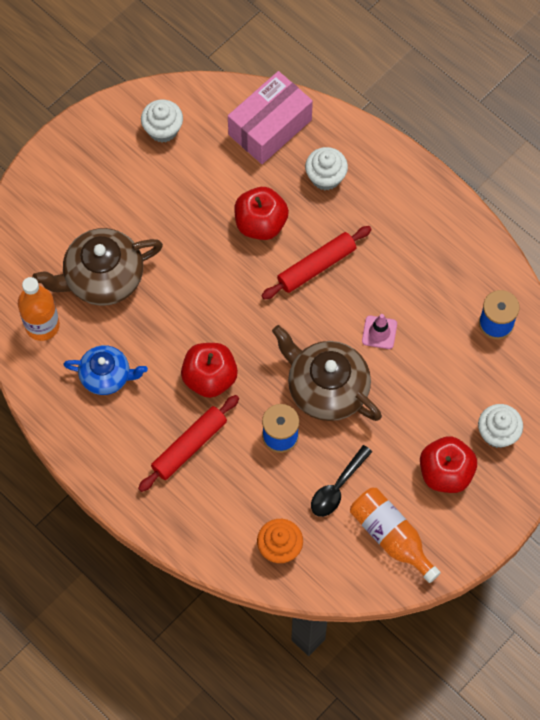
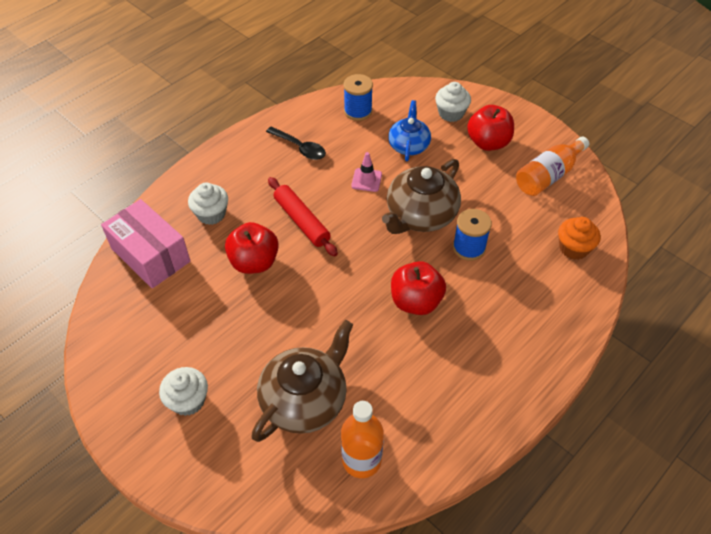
camera: 90 degrees left, 15 degrees down
(102, 278) = (305, 400): brown teapot -> brown teapot turned 120 degrees counterclockwise
(106, 376) = (419, 392): blue teapot -> blue teapot (409, 145)
(163, 129) = (134, 346): white cupcake -> white cupcake (188, 400)
(189, 446) = (487, 317): red rolling pin -> none
(337, 487) = (511, 209): black spoon -> black spoon (300, 148)

